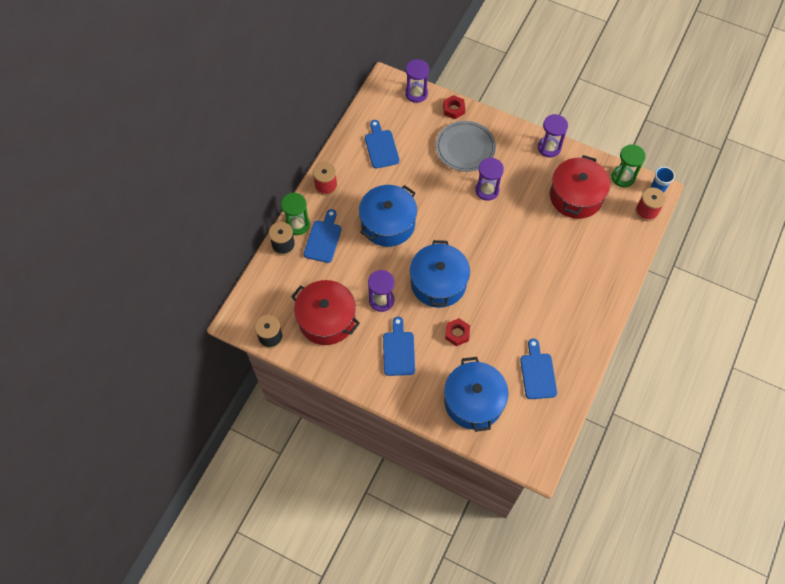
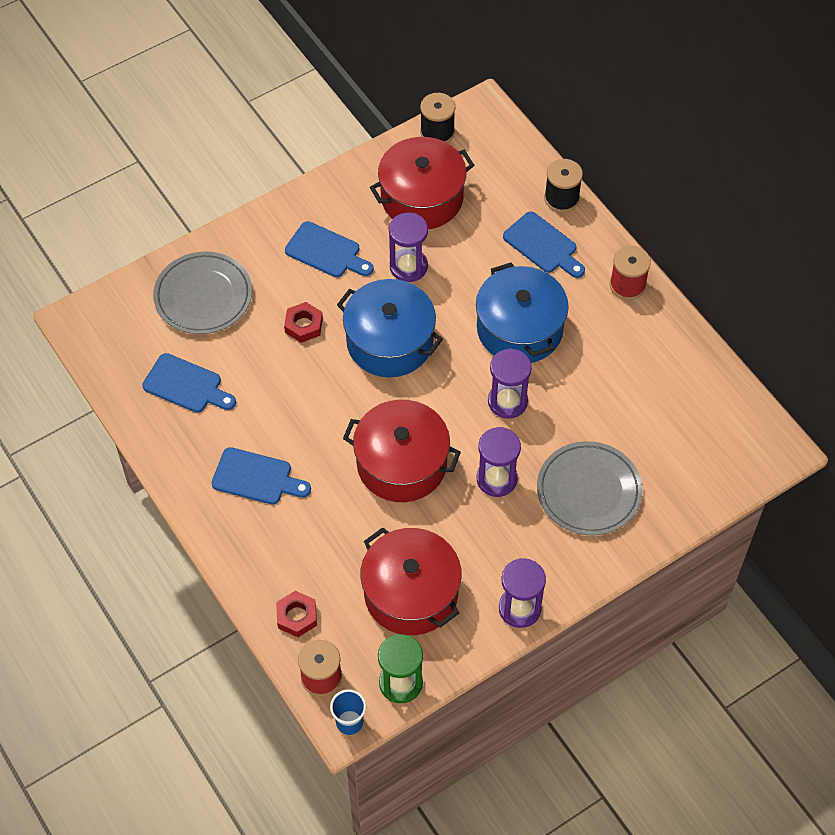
camera: 120 degrees right, 5 degrees down
(297, 224) = (584, 227): green hourglass -> none
(381, 147) = (656, 382): blue cutting board -> blue cutting board (256, 477)
(416, 93) = (731, 478): purple hourglass -> purple hourglass (507, 401)
(453, 109) = (671, 514): red nut -> red nut (297, 616)
(473, 401) = (203, 296): blue pot -> grey plate
(509, 237) = (401, 464): none -> red pot

